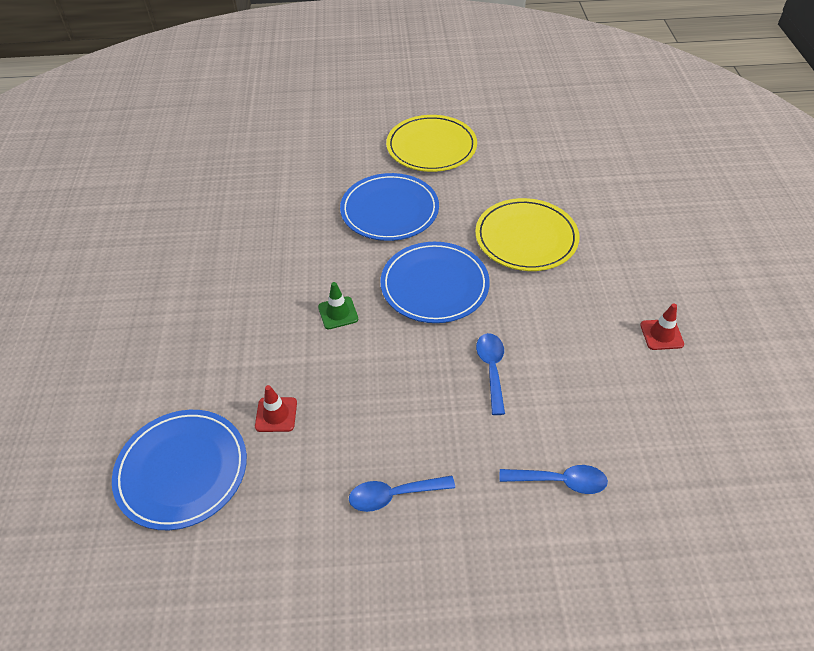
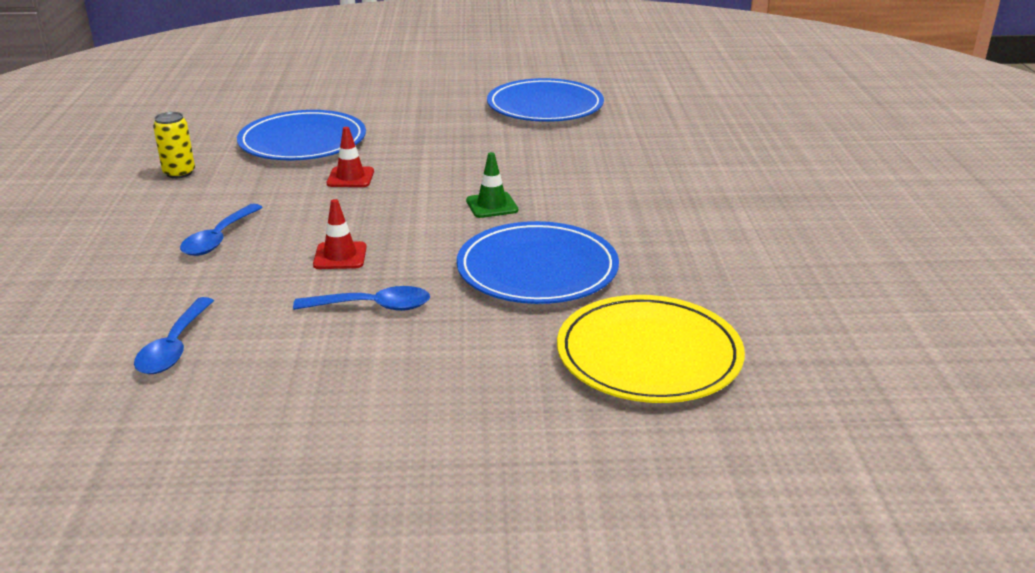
camera: 90 degrees right, 20 degrees down
(246, 574) = (179, 173): none -> yellow can
(389, 210) = (695, 238): blue plate -> blue plate (545, 106)
(394, 495) = (219, 238): blue spoon -> blue spoon turned 150 degrees counterclockwise
(431, 147) = (872, 274): yellow plate -> none
(661, 334) = (401, 484): red traffic cone -> red traffic cone (340, 256)

